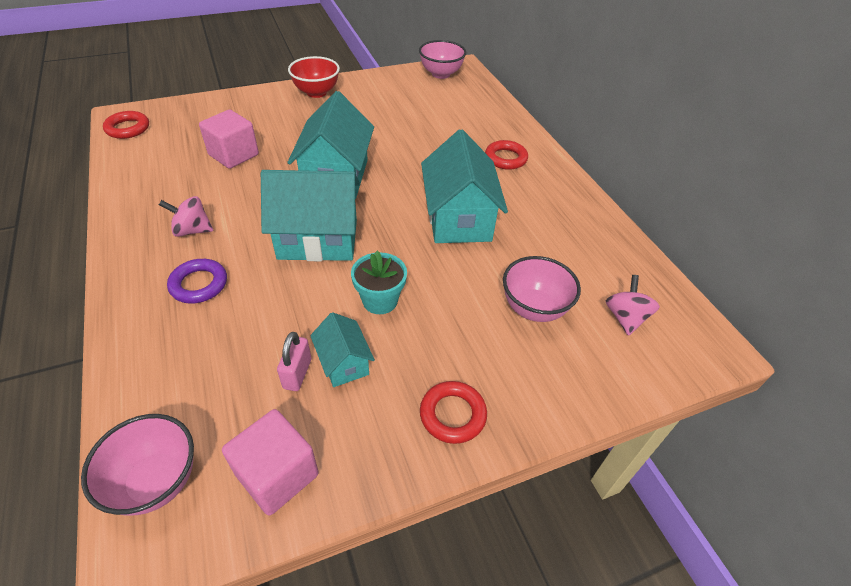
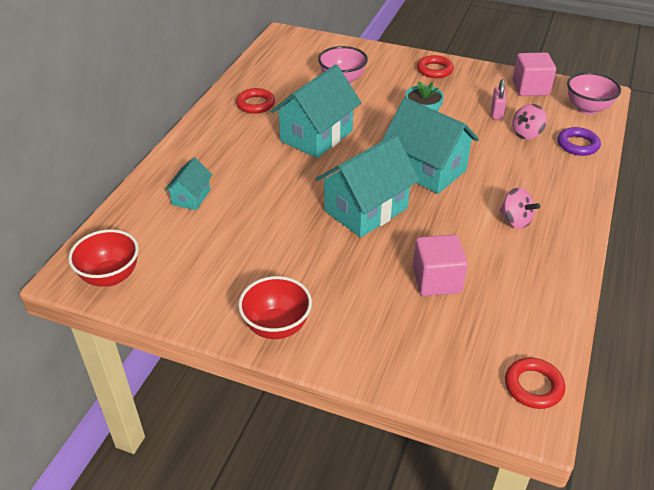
camera: 135 degrees left, 5 degrees down
(199, 284) = (529, 179): purple ring -> purple ring (577, 145)
(297, 374) = (496, 113): pink padlock -> pink padlock turned 45 degrees counterclockwise
(343, 363) = (468, 106): turquoise house -> turquoise house (191, 197)
(441, 74) = (110, 276): pink bowl -> red bowl
(505, 158) = (216, 156): red ring -> red ring (255, 104)
(625, 318) = (303, 58): pink spinning top -> pink spinning top (526, 134)

